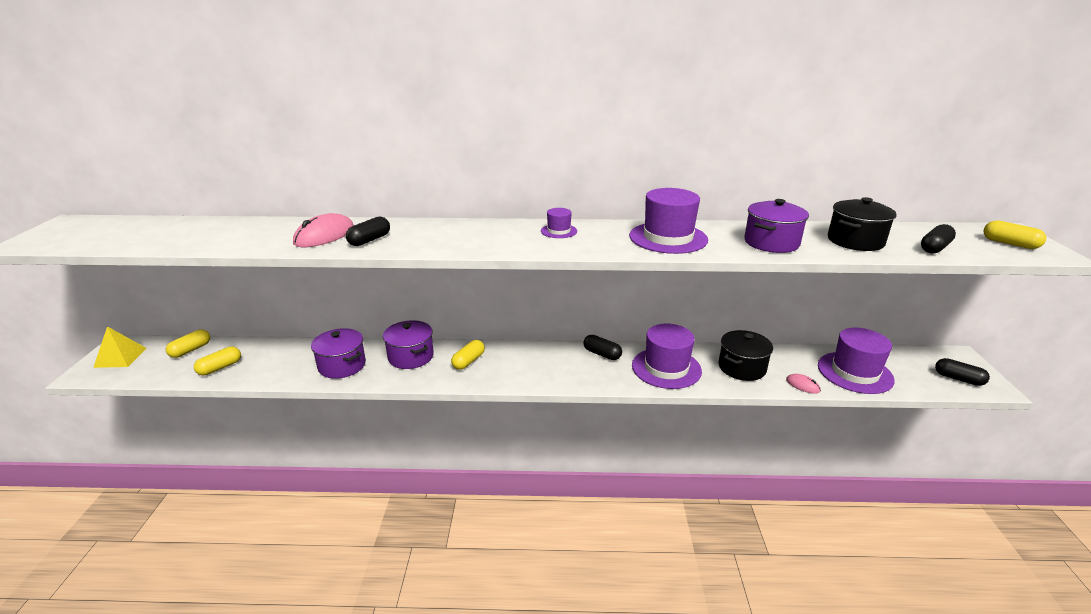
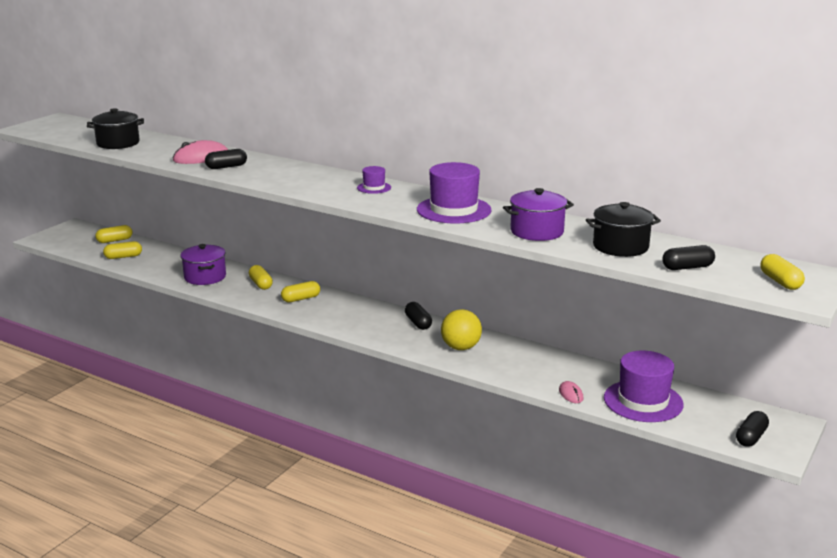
camera: 30 degrees right, 5 degrees down
(120, 357) = (68, 234): yellow pyramid -> none
(411, 357) = (261, 284): purple pot -> yellow capsule
(666, 368) = (461, 347): purple hat -> yellow ball
(742, 368) = (533, 366): black pot -> black pot (118, 143)
(958, 379) = (751, 437): black capsule -> black capsule turned 60 degrees clockwise

